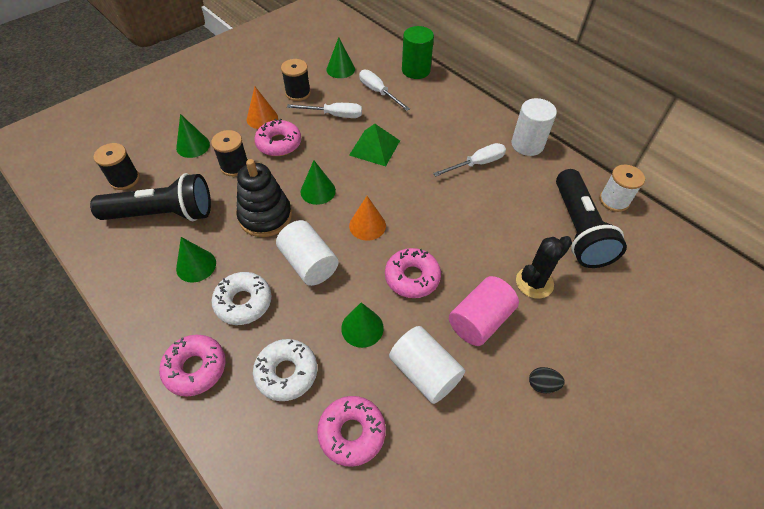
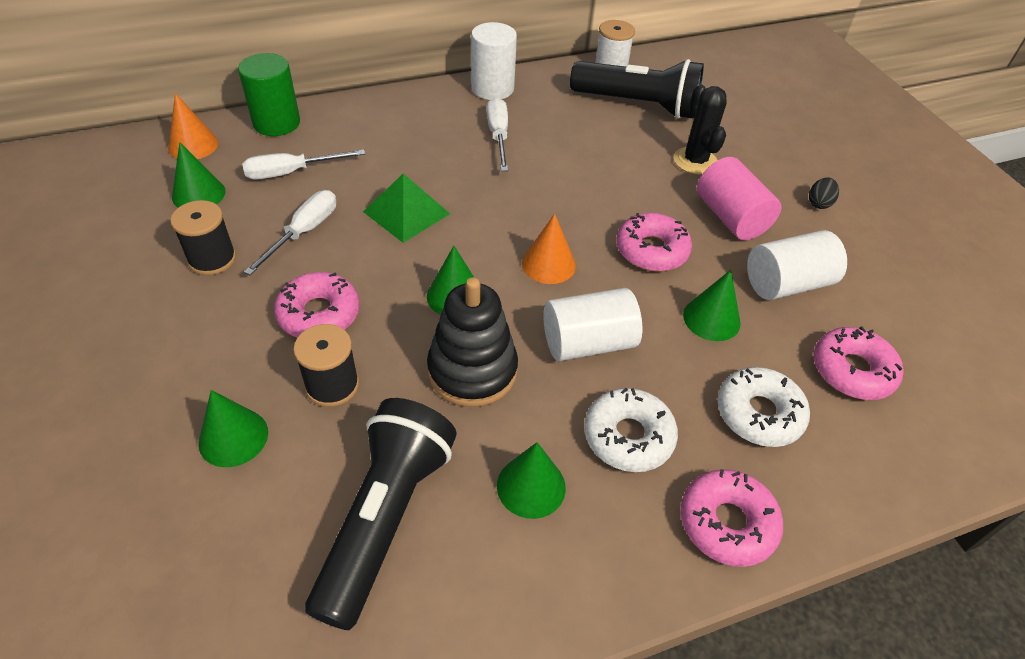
camera: 70 degrees left, 5 degrees down
(124, 179) = (246, 575): black spool -> none
(262, 118) = (238, 320): orange cone -> orange cone (193, 145)

